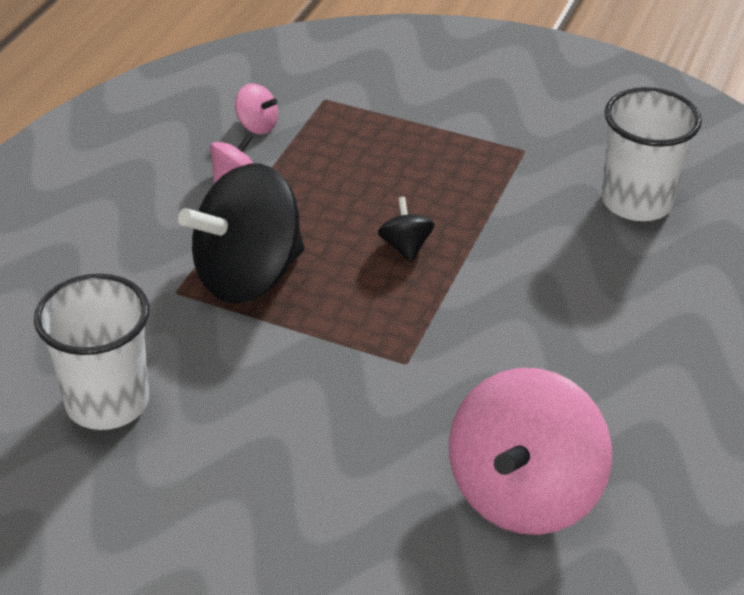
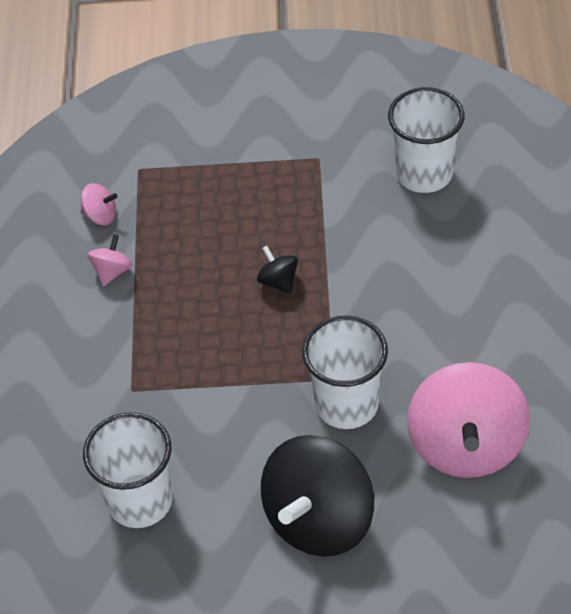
camera: 20 degrees left, 10 degrees up
(248, 276) = (177, 354): black spinning top -> black spinning top (319, 519)
(405, 394) = (346, 404): none -> white cup

